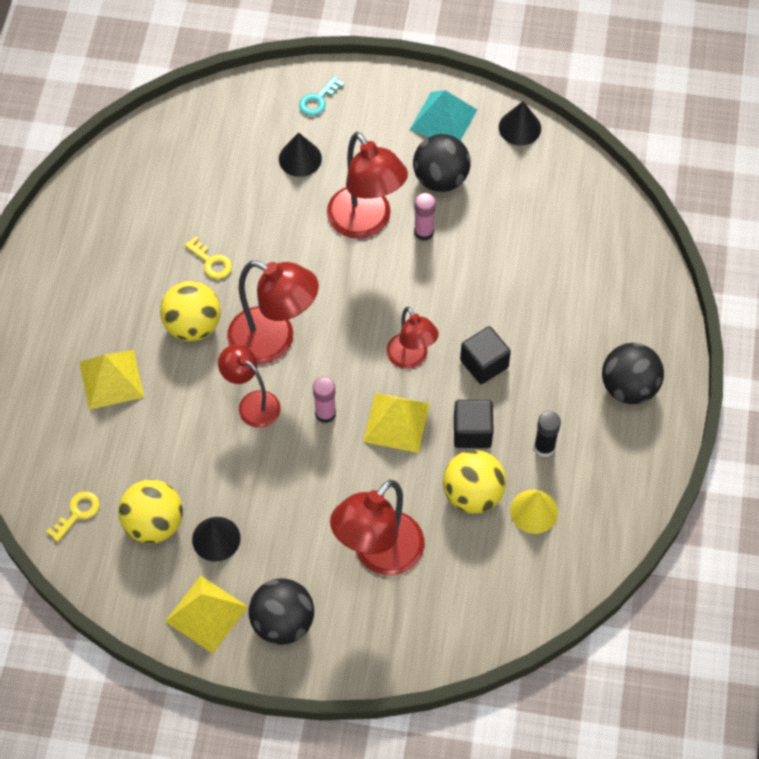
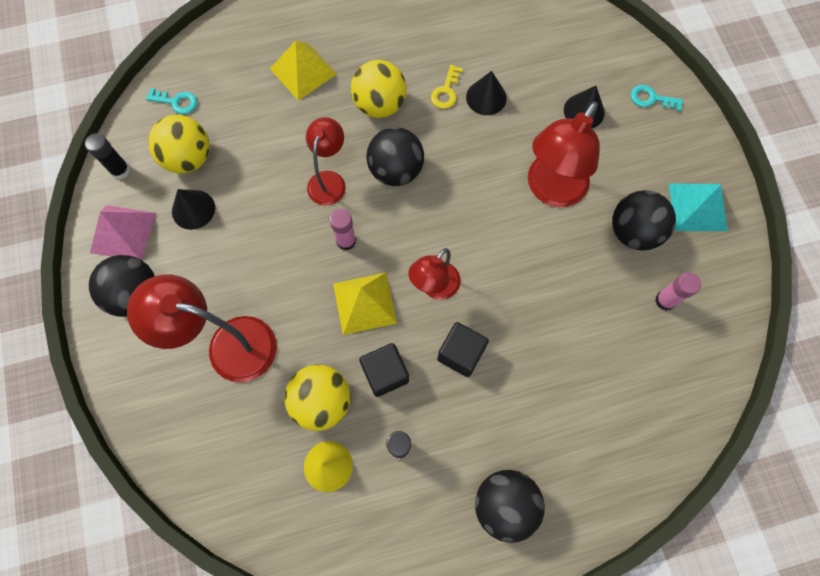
camera: 65 degrees right, 10 degrees up
(77, 513) = (176, 102): yellow key -> turquoise key
(131, 594) = (120, 170): none -> black glue stick
(206, 614) = (123, 232): yellow pyramid -> pink pyramid
(274, 341) = (396, 170): red lamp -> black ball
(424, 232) = (569, 242): pink glue stick -> pink glue stick (665, 300)
(519, 127) = (732, 277): black cone -> black cone (486, 97)

